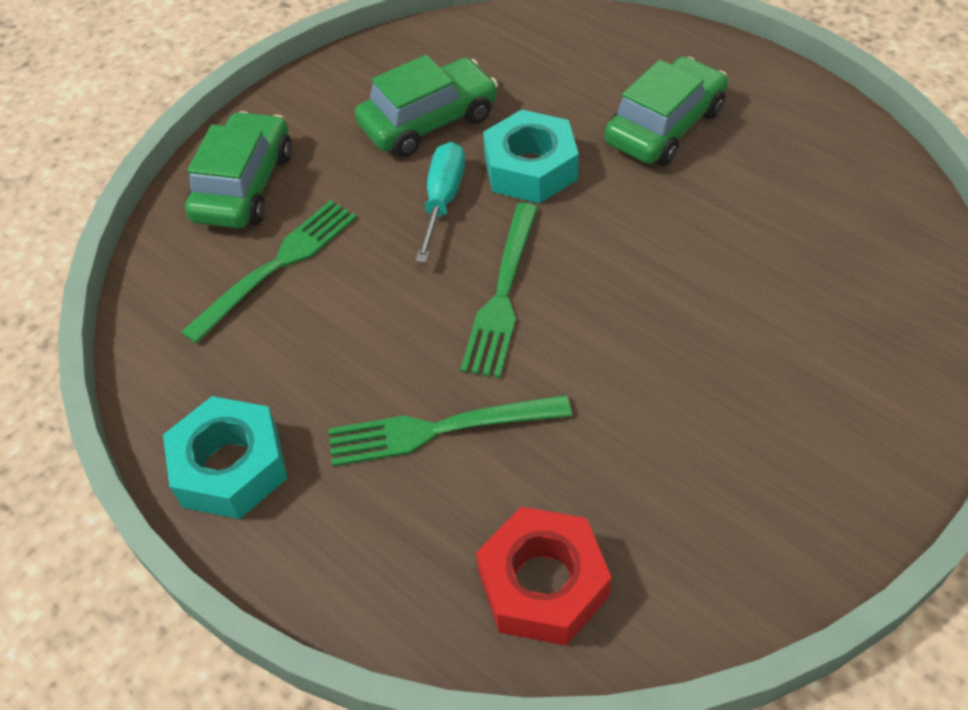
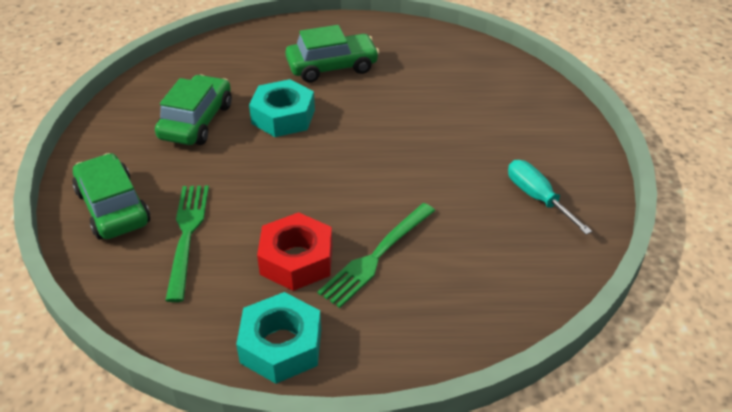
camera: 45 degrees left, 10 degrees down
(443, 200) = (251, 154): turquoise screwdriver -> turquoise screwdriver (537, 198)
(503, 295) = (337, 180): green fork -> none
(543, 584) = (504, 287): red nut -> red nut (296, 260)
(665, 126) = (332, 67): green car -> green car turned 75 degrees clockwise

